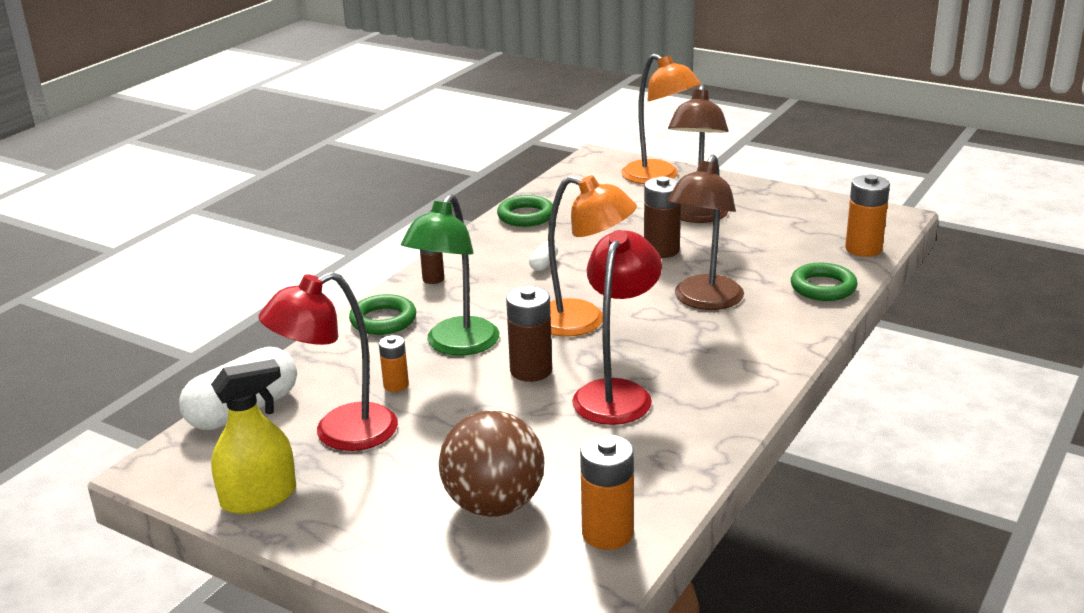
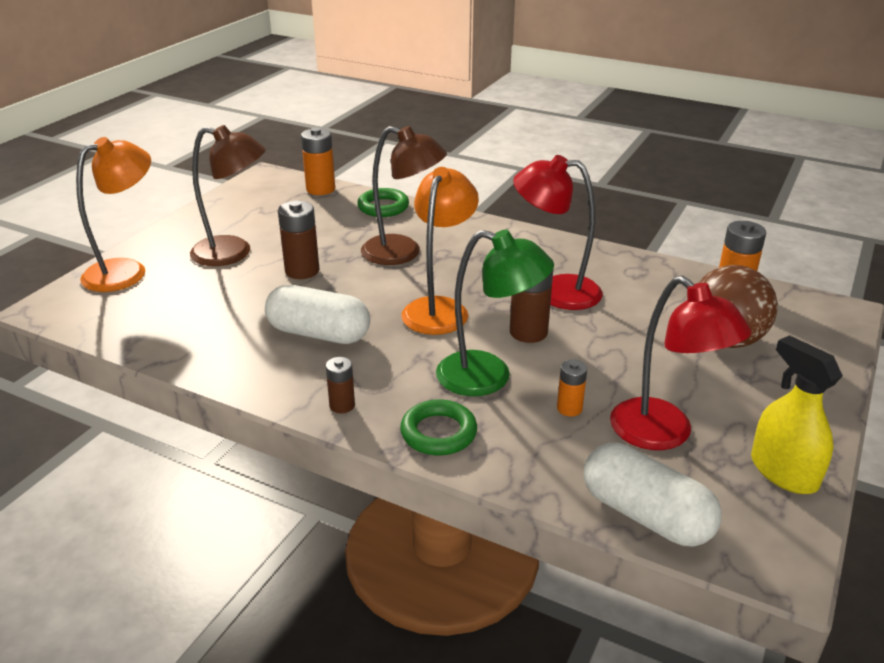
camera: 95 degrees left, 5 degrees up
(526, 216) = (193, 350): green ring -> none
(543, 264) = (319, 334): white capsule -> white capsule, size x2.34

